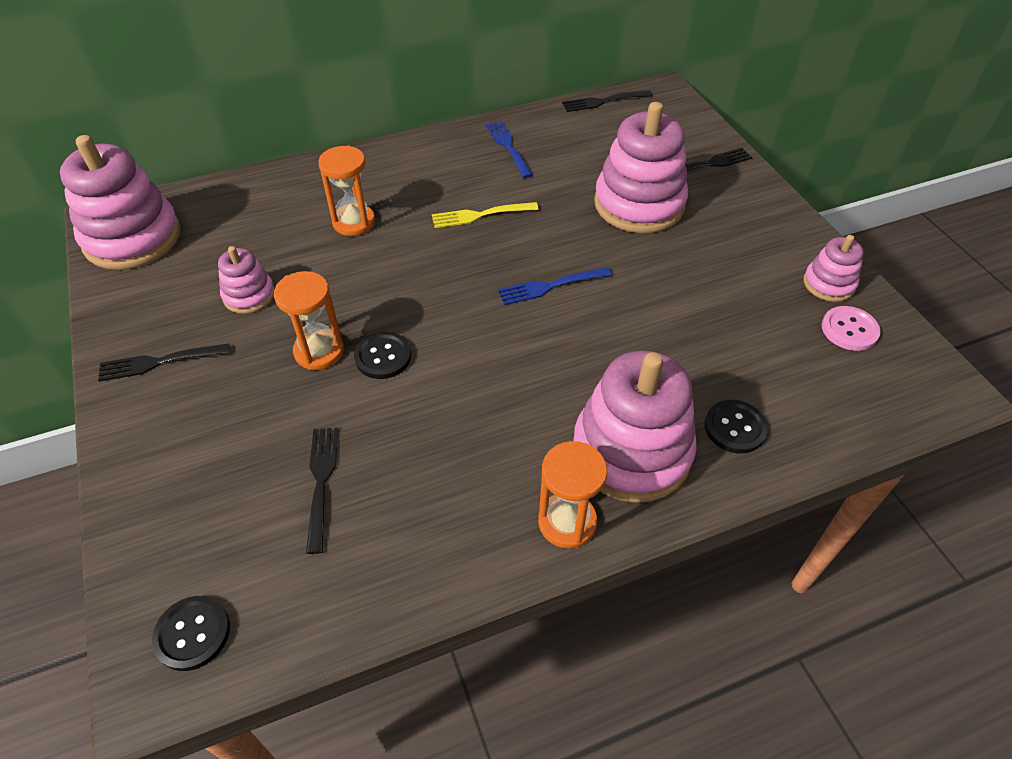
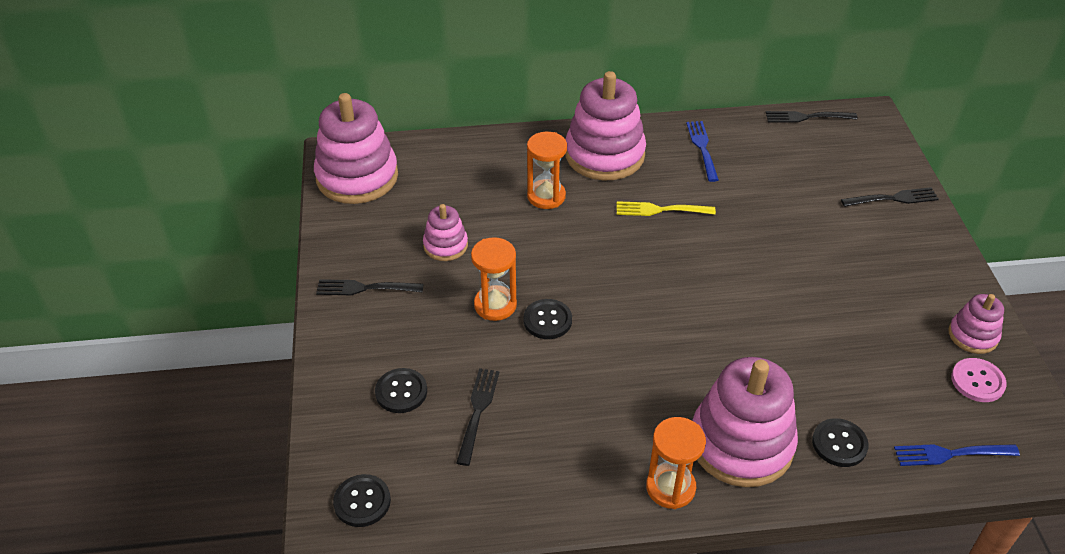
camera: 15 degrees right, 5 degrees down
(222, 478) = (401, 392): none -> black button
(551, 286) = (708, 287): blue fork -> blue fork (951, 454)
(639, 204) = (812, 226): pink stacking toy -> pink stacking toy (604, 155)

